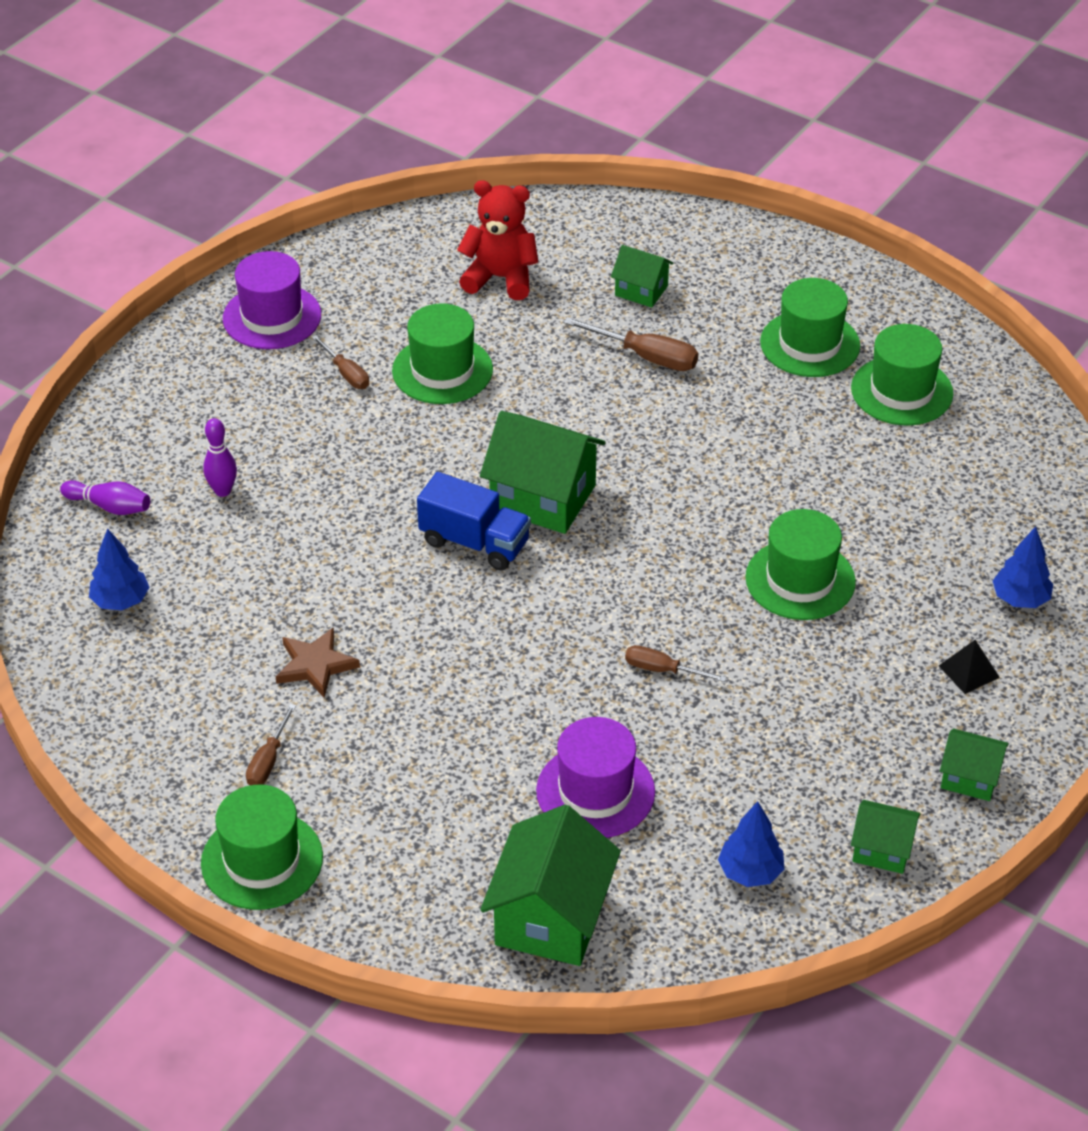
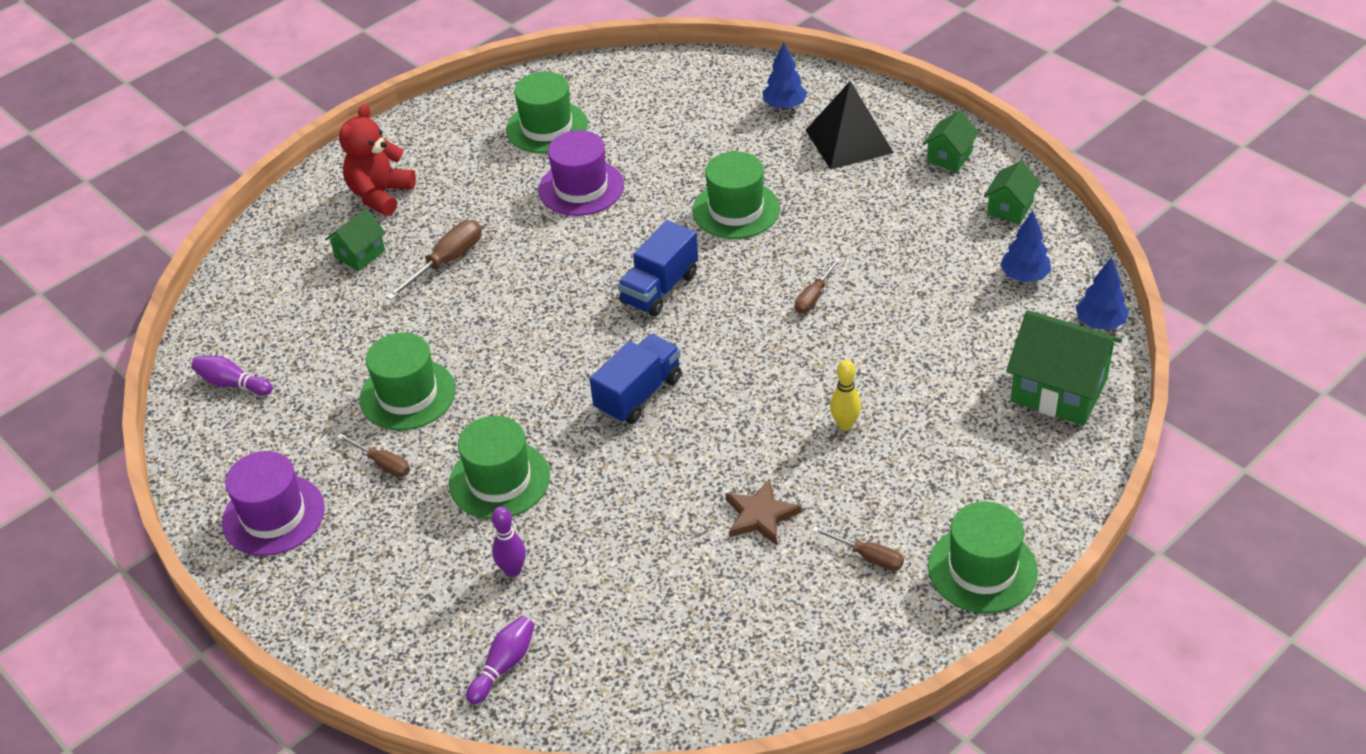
camera: 75 degrees left, 0 degrees up
(121, 601) = (641, 661): blue tree -> blue tree (1099, 323)
(346, 373) = (383, 464): brown screwdriver -> brown screwdriver turned 60 degrees clockwise
(435, 248) = (232, 384): none -> purple bowling pin
(459, 721) = (845, 424): none -> yellow bowling pin
(500, 278) = (298, 342): red teddy bear -> red teddy bear (380, 195)
(543, 497) = (597, 345): green house -> none
(595, 791) = (934, 350): purple hat -> purple hat (581, 188)
(645, 533) = (659, 288): none -> blue truck
(810, 344) = (472, 167): green hat -> green hat (499, 480)
(969, 671) = (849, 141): black pyramid -> black pyramid, size x2.09

